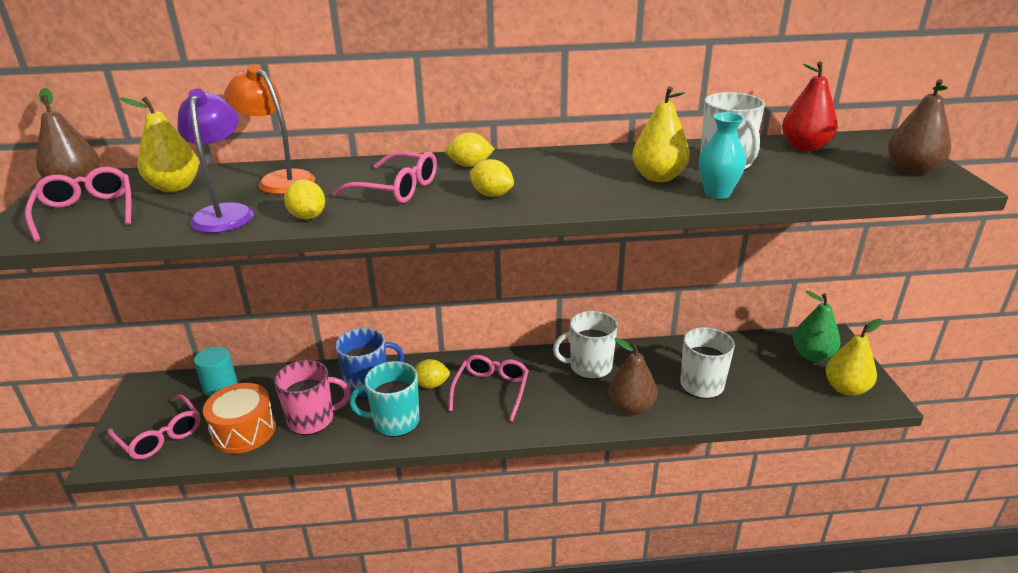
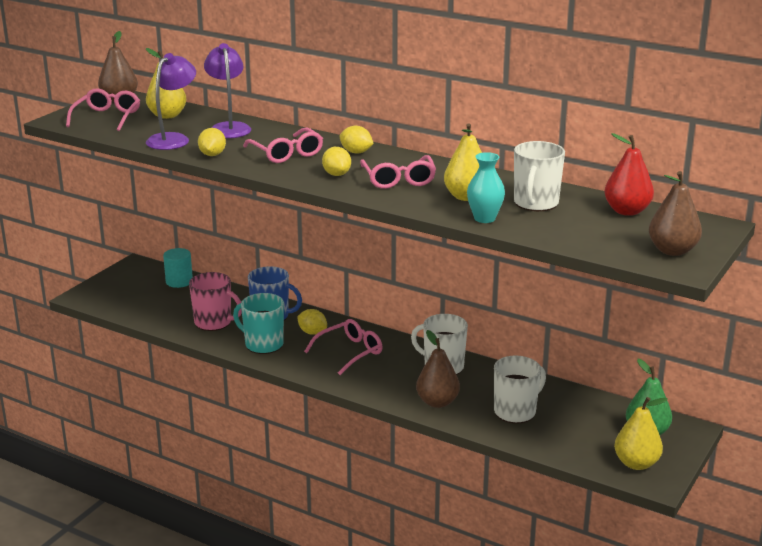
camera: 35 degrees right, 5 degrees down
(160, 435) = (119, 296): pink glasses -> pink glasses (398, 180)
(244, 431) = (167, 312): orange drum -> none
(279, 180) = (229, 128): orange lamp -> purple lamp

